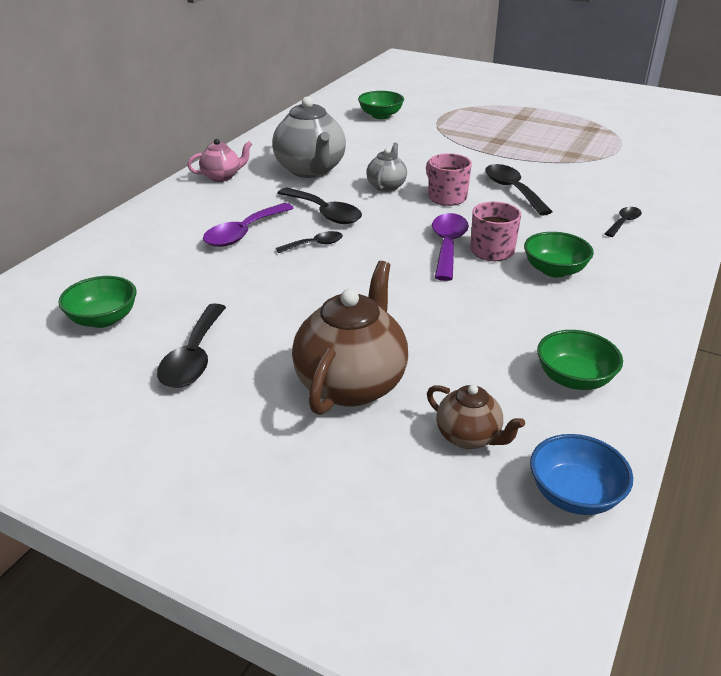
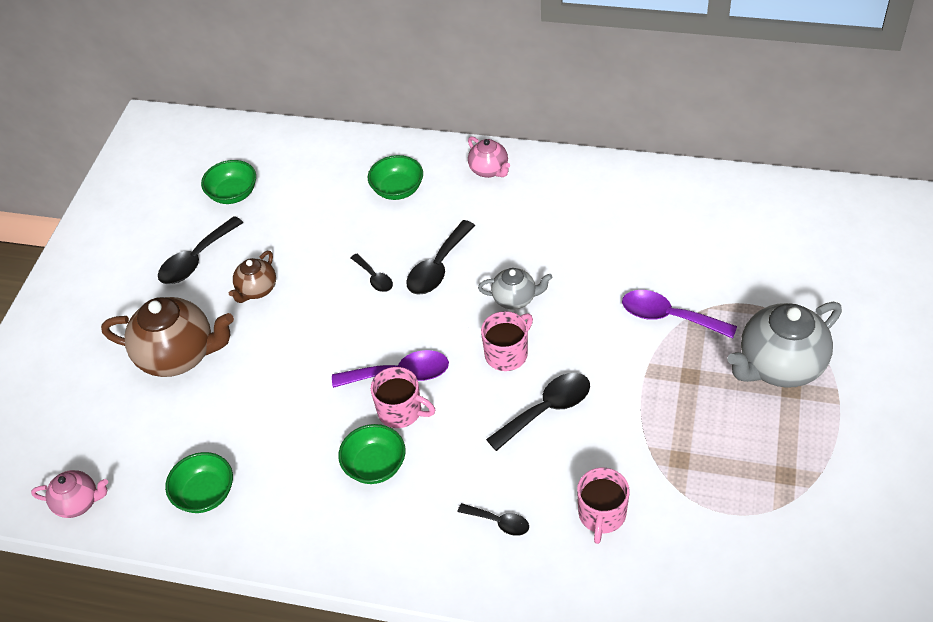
camera: 80 degrees right, 15 degrees up
(194, 357) = (196, 259): black spoon -> black spoon turned 45 degrees counterclockwise
(244, 233) = (382, 224): purple spoon -> purple spoon (669, 317)
(310, 170) = (531, 229): grey teapot -> grey teapot (779, 366)
(380, 115) = (718, 246): green bowl -> green bowl (397, 190)
(469, 437) = (129, 435): brown teapot -> brown teapot (257, 290)
(574, 495) = (78, 503): blue bowl -> pink teapot
(619, 185) = (602, 515): none -> pink mug

